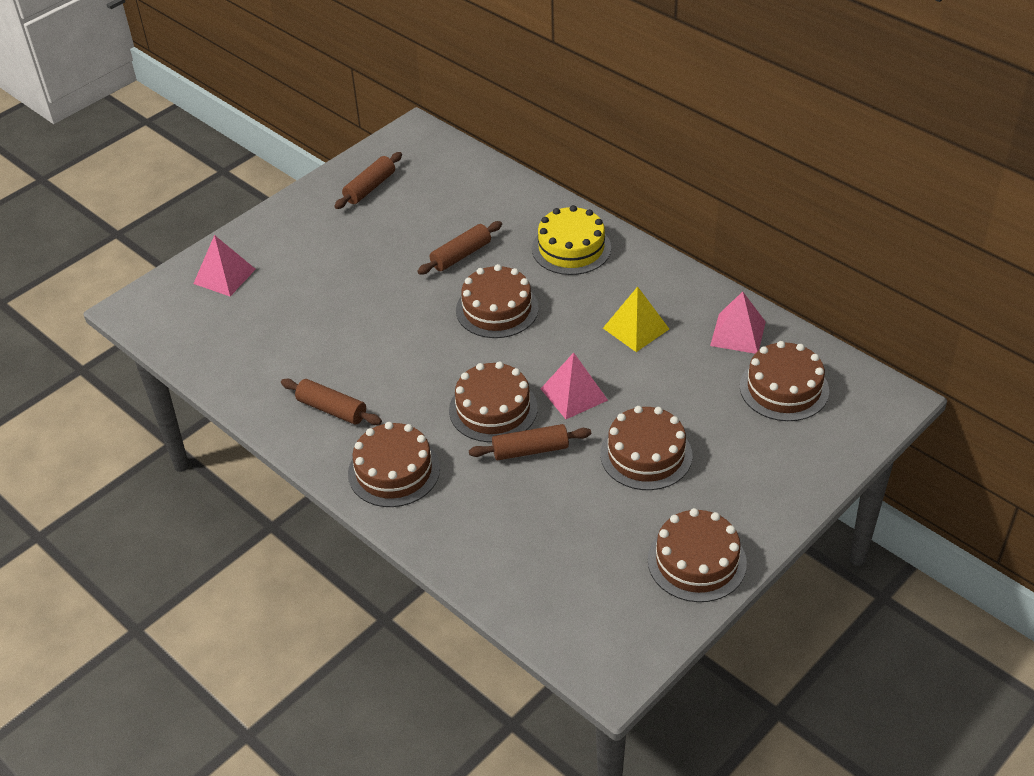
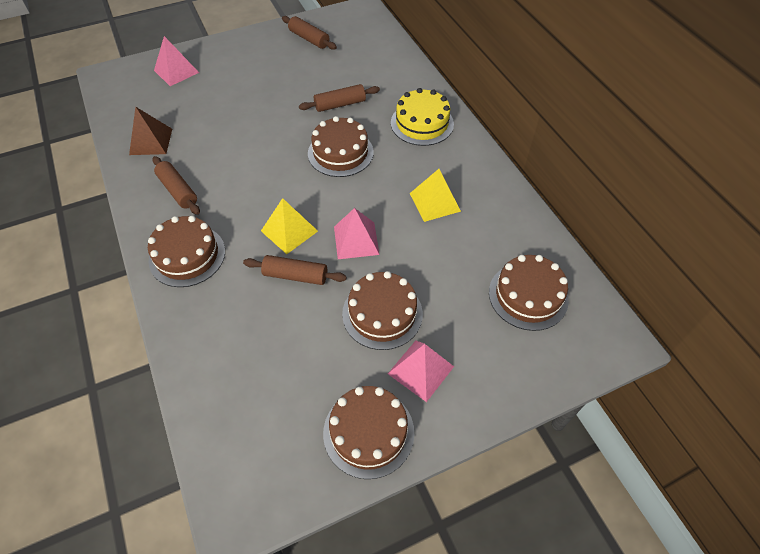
camera: 20 degrees right, 10 degrees up
(256, 367) = (151, 141): none -> brown pyramid
(370, 188) = (309, 39): brown rolling pin -> brown rolling pin turned 75 degrees clockwise
(493, 409) = (289, 231): brown cake -> yellow pyramid
(738, 333) = (514, 233): pink pyramid -> pink pyramid (420, 370)

